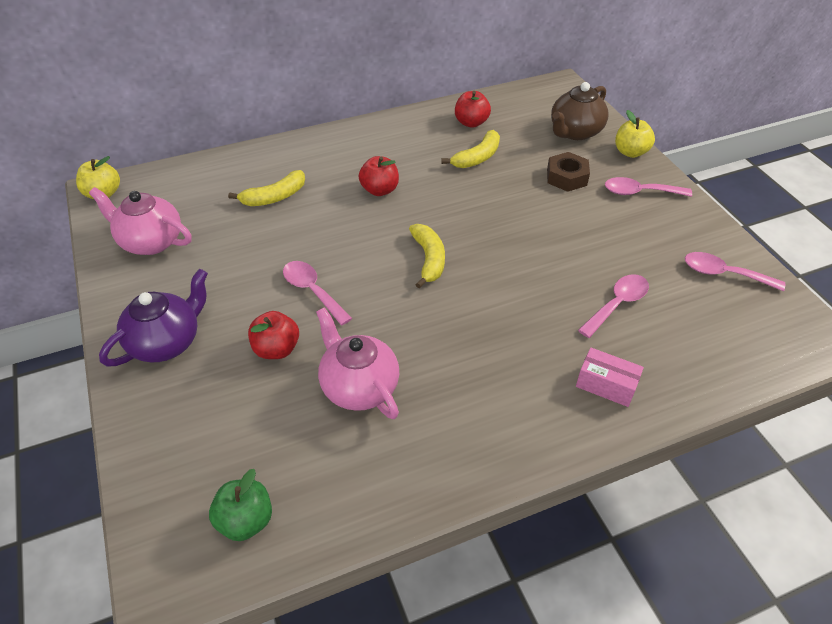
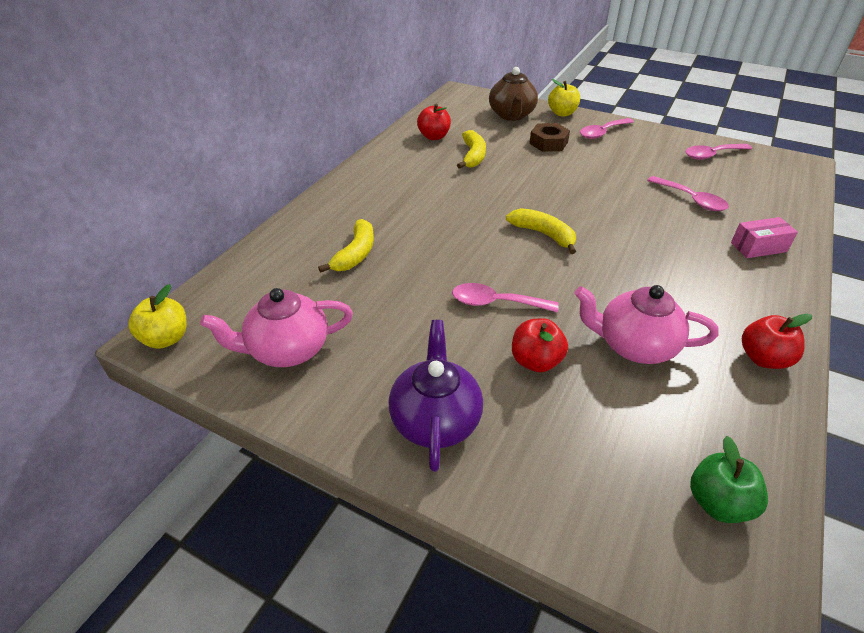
camera: 40 degrees left, 5 degrees down
(379, 190) = (436, 208): red apple -> red apple (763, 358)
(617, 304) = (691, 199): pink spoon -> pink spoon turned 135 degrees clockwise

